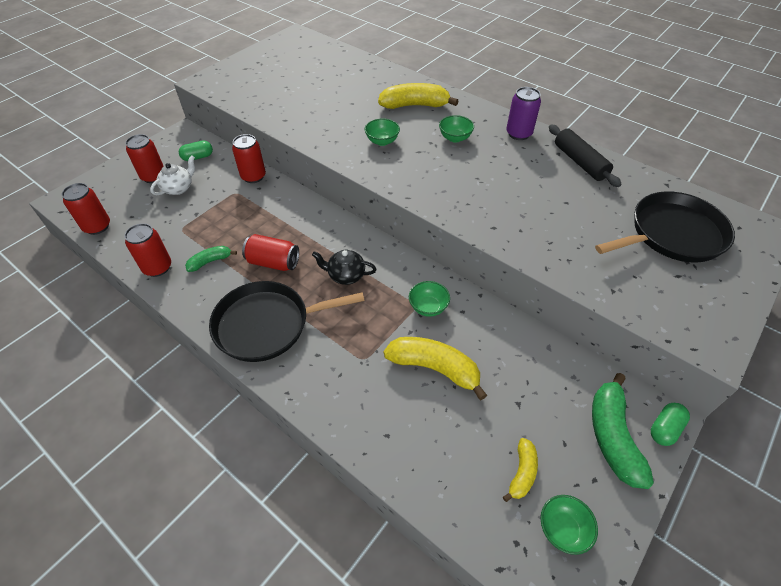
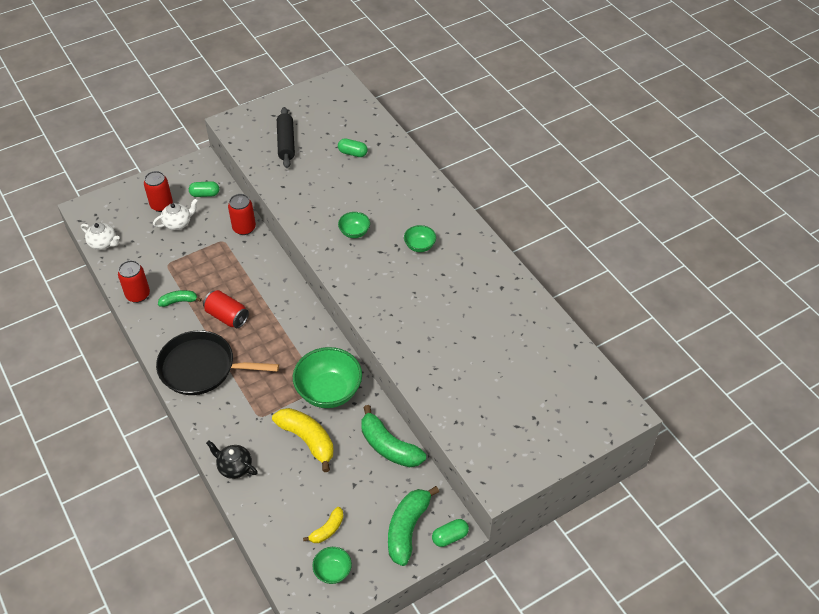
camera: 20 degrees right, 0 degrees up
(97, 226) = (103, 243): red can -> white teapot
(341, 81) = (352, 153): none -> green capsule
(345, 275) = (278, 345): black teapot -> black teapot (234, 467)
(415, 105) = (405, 200): yellow banana -> none
(428, 307) = (329, 391): green bowl -> green bowl, size x1.99
(518, 134) = (480, 257): purple can -> none
(529, 346) = (389, 446): none -> green banana
(580, 162) = (514, 302): black rolling pin -> black rolling pin (286, 143)
(672, 234) = (541, 391): black pan -> none

